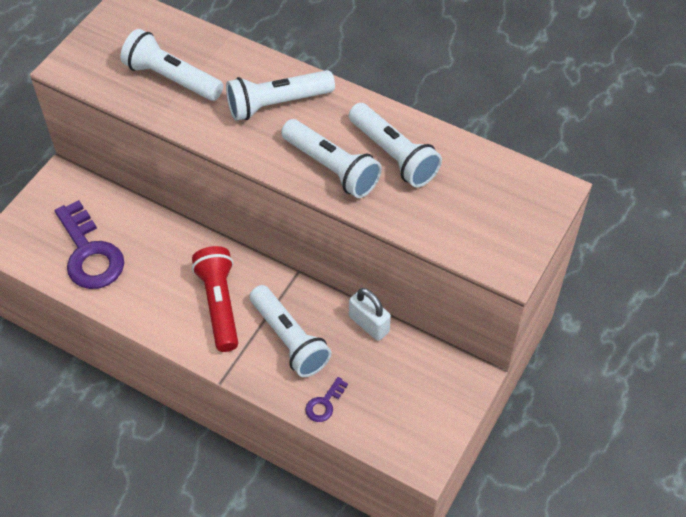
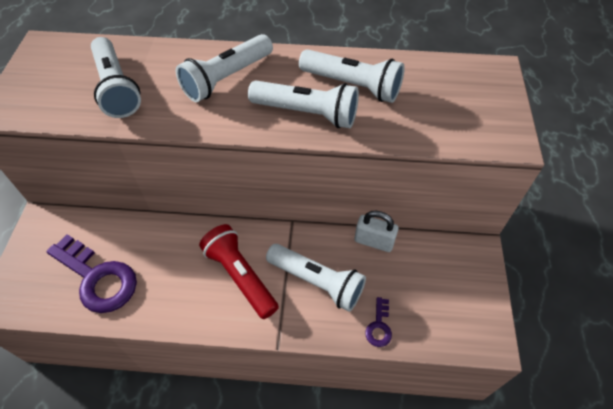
camera: 25 degrees left, 0 degrees up
(171, 78) = (117, 88): white flashlight -> white flashlight turned 120 degrees counterclockwise

